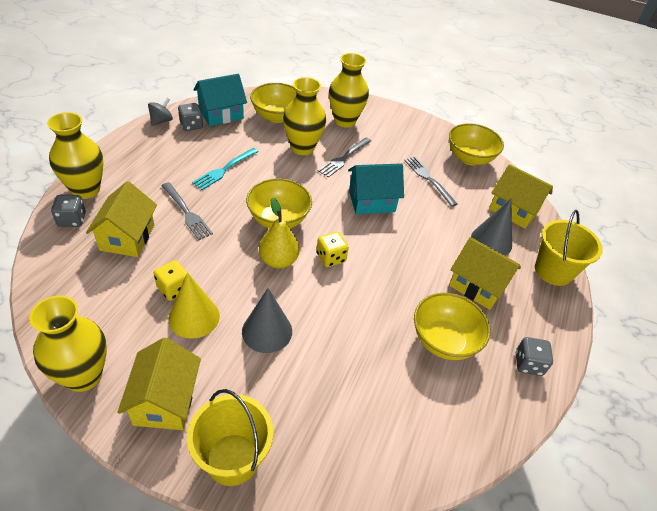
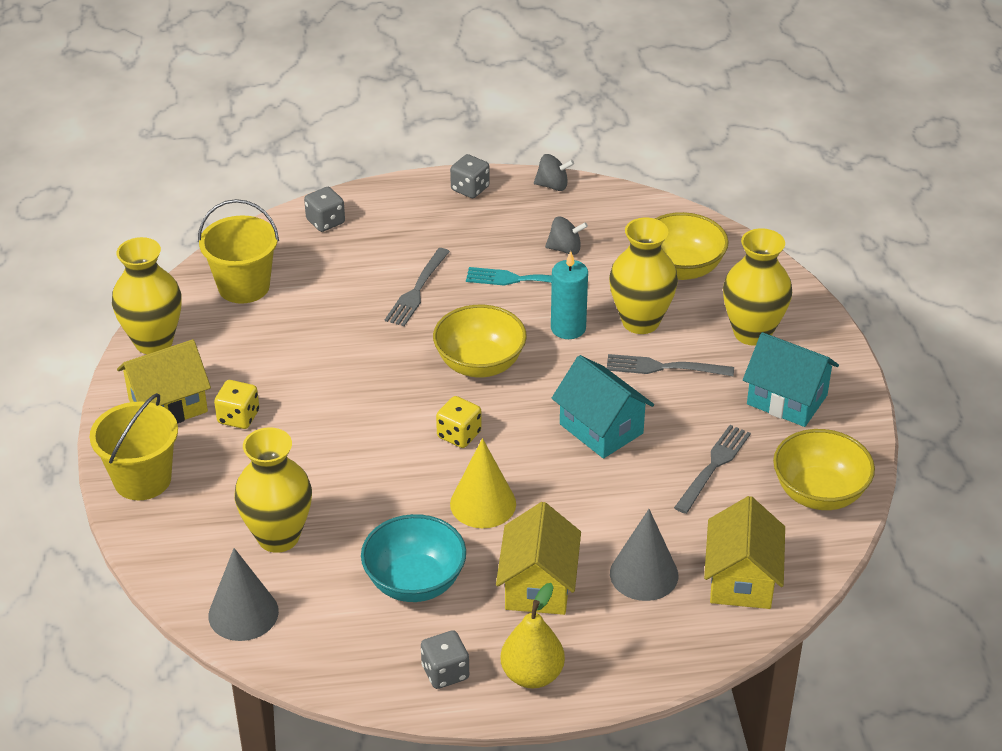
camera: 65 degrees right, 5 degrees down
(86, 190) = (377, 204): yellow vase -> yellow vase (278, 537)
(127, 237) = (338, 271): yellow house -> none
(174, 289) = (300, 340): yellow dice -> yellow dice (238, 417)
(191, 125) = (572, 212): grey dice -> grey dice (470, 189)
(194, 317) = (277, 373): yellow cone -> yellow cone (483, 503)
(218, 143) = (565, 249): none -> grey spinning top
(221, 114) = (625, 222): turquoise house -> turquoise house (787, 400)
(267, 331) = (304, 433): grey cone -> grey cone (243, 613)
(278, 261) = (412, 395): yellow pear -> yellow pear (532, 675)
(282, 173) = (568, 328): none -> turquoise candle
(444, 341) = (415, 582): yellow bowl -> turquoise bowl
(553, 271) = (646, 658): yellow bucket -> yellow bucket (244, 286)

